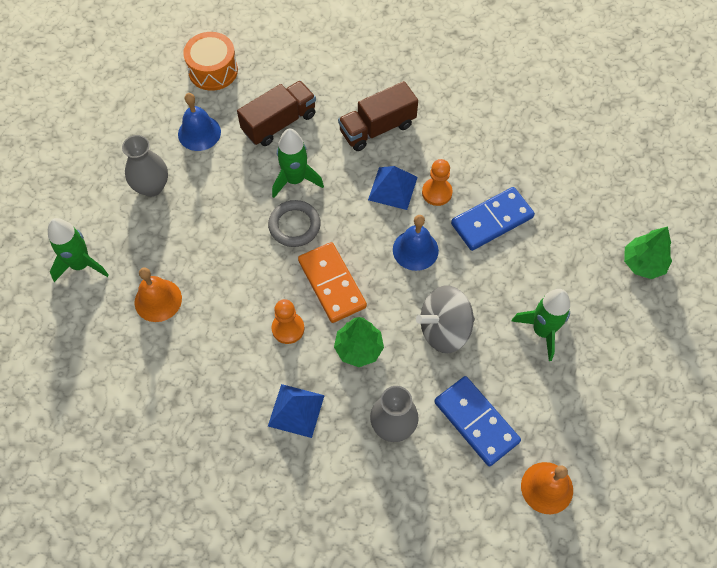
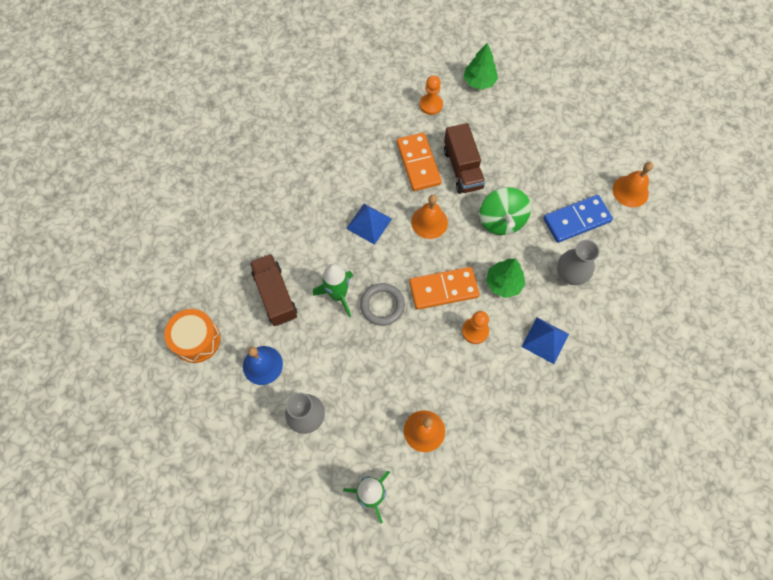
camera: 75 degrees left, 5 degrees up
(377, 128) = (307, 220): brown truck -> brown truck (462, 168)
(415, 250) = (429, 222): blue bell -> orange bell
(437, 192) = (382, 193): orange pawn -> orange pawn (431, 105)
(444, 329) = (501, 220): grey spinning top -> green spinning top
(492, 220) = (418, 163): blue domino -> orange domino
(542, 331) = (516, 158): green rocket -> none

